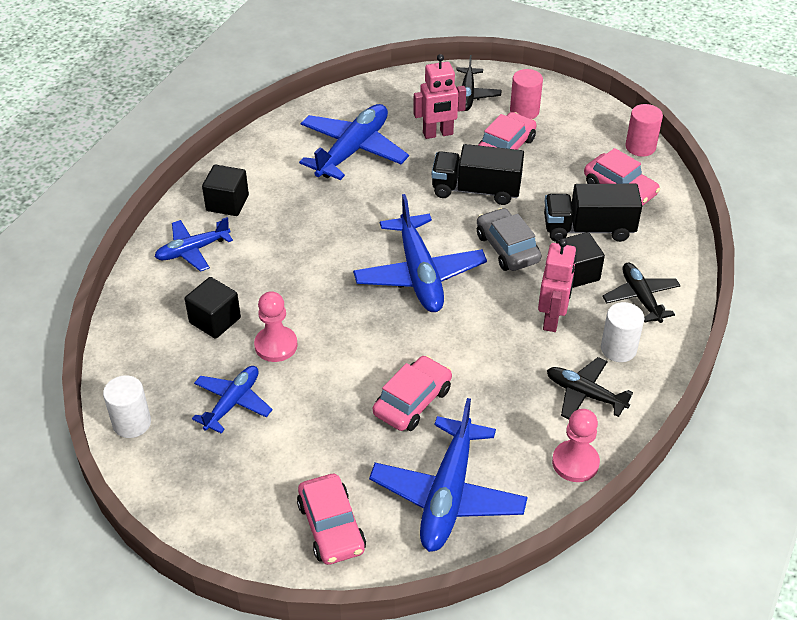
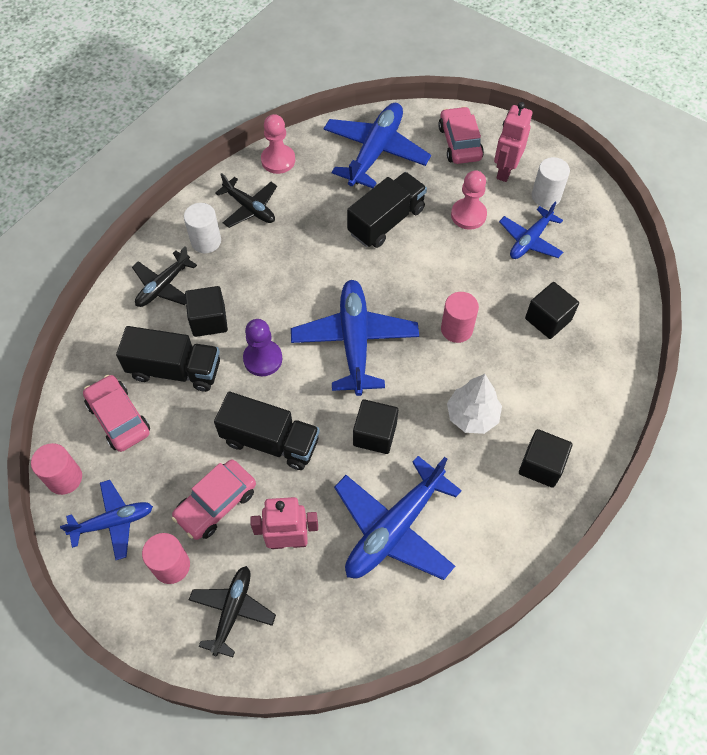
camera: 170 degrees left, 15 degrees up
(132, 423) = (609, 235): white cylinder -> white cylinder (546, 196)
(192, 250) = (574, 404): blue plane -> blue plane (113, 522)
(276, 345) = (493, 286): pink pawn -> pink pawn (468, 215)
(292, 230) = (472, 416): none -> white tree
(314, 298) = (456, 329): none -> pink cylinder
(382, 206) = (375, 434): none -> black cube
(412, 401) = (386, 221): pink car -> black truck
(507, 248) = (263, 359): grey car -> purple pawn
(552, 319) = (249, 276): pink robot -> pink robot (505, 170)
(640, 297) = (163, 286): black plane -> black plane turned 45 degrees clockwise

